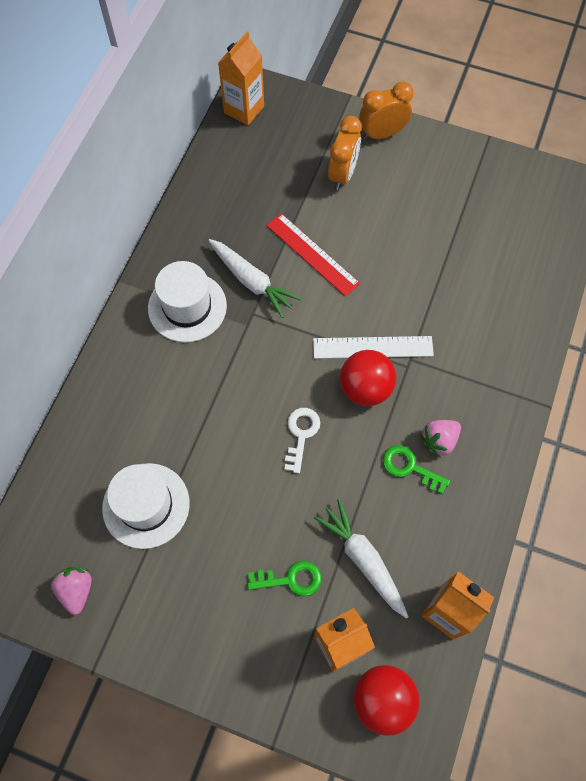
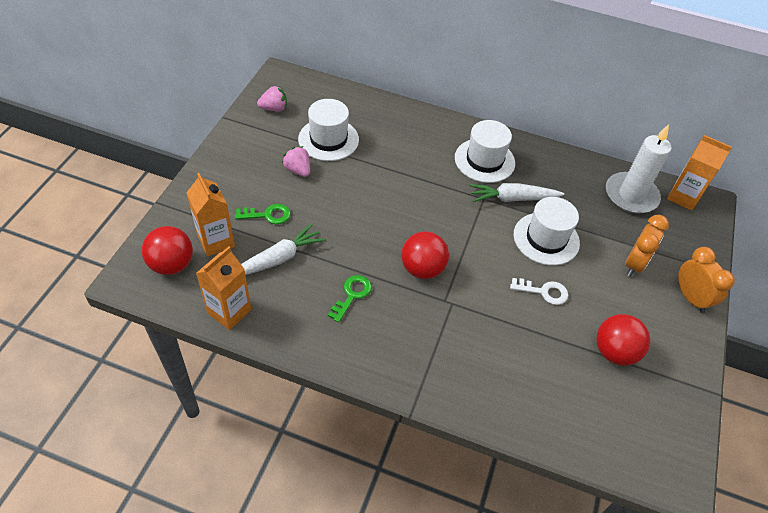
camera: 85 degrees right, 15 degrees down
(243, 159) = (631, 195): none -> white candle
(252, 281) = (513, 198): white carrot -> white carrot turned 45 degrees clockwise
(291, 579) = (268, 215): green key -> green key turned 90 degrees counterclockwise
(301, 434) = (381, 225): white key -> white key (544, 292)
(312, 254) = (546, 239): red ruler -> white hat
(342, 174) = (634, 264): orange clock -> orange clock turned 75 degrees counterclockwise
(372, 347) = (461, 276): white ruler -> none
(439, 440) = (375, 318): pink strawberry -> pink strawberry (298, 170)
(454, 212) = (614, 352): none -> red ball

